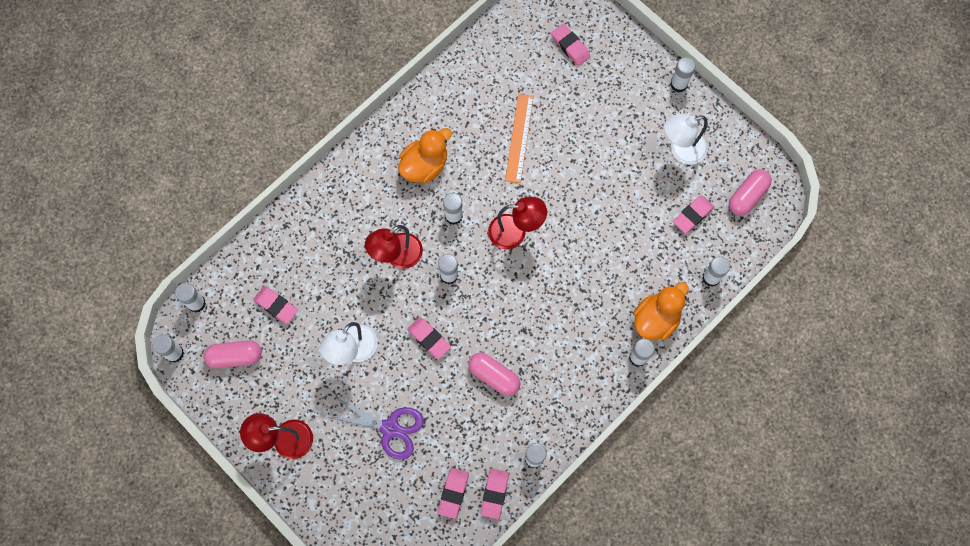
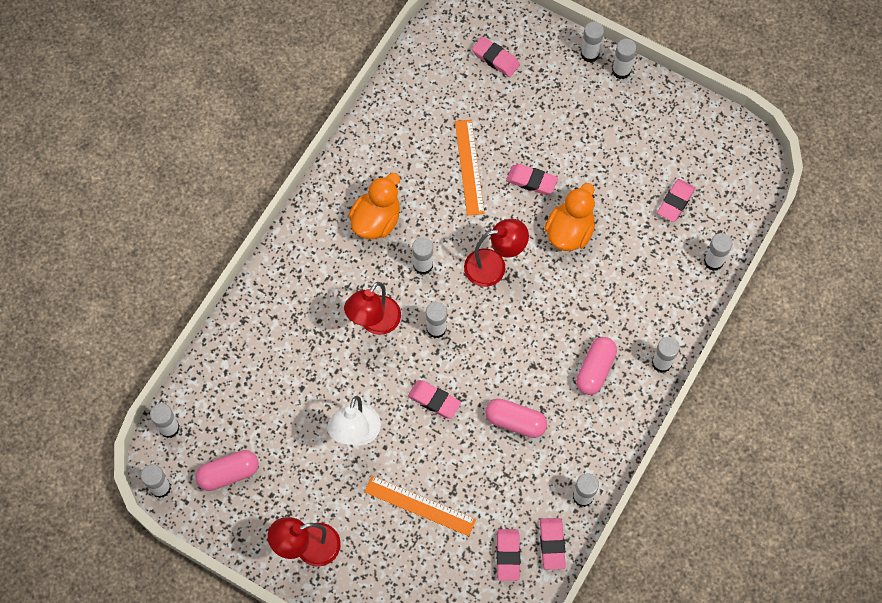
camera: 15 degrees left, 5 degrees down
(276, 306) = (258, 408): pink eraser -> pink eraser (531, 181)
(390, 428) = (420, 505): purple scissors -> orange ruler
(655, 62) = (589, 54): none -> white glue stick
(656, 319) = (669, 318): orange duck -> orange duck (569, 231)
(681, 150) = (643, 138): white lamp -> none
(747, 196) = (726, 168): pink capsule -> pink capsule (595, 369)

